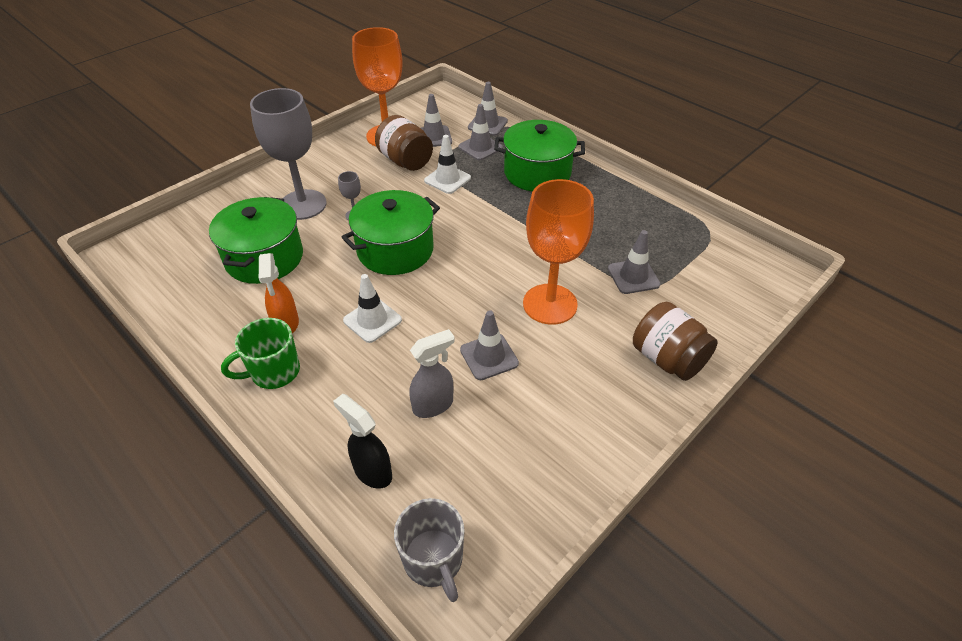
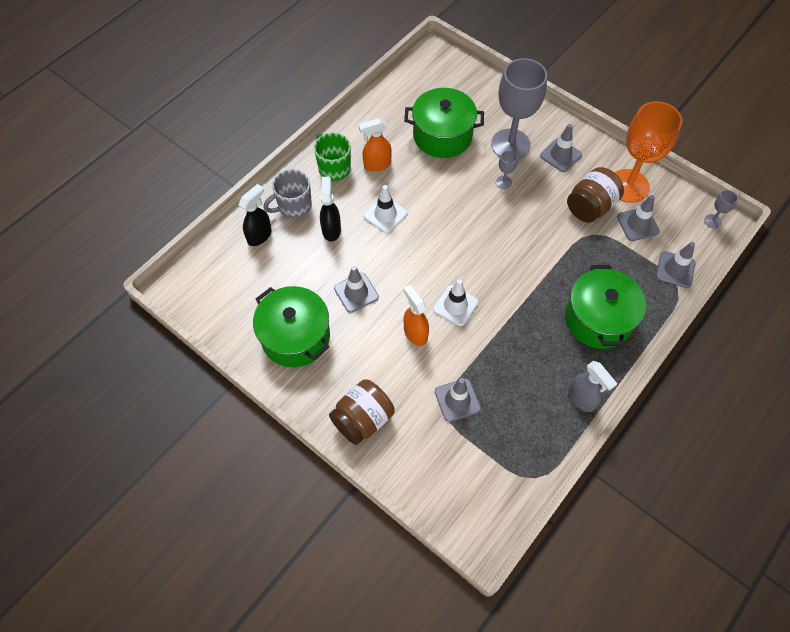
camera: 85 degrees right, 15 degrees up
(382, 379) = (331, 229): none -> black spray bottle
(395, 250) = (464, 217): green pot -> green pot (295, 337)
(433, 405) = (311, 262): grey spray bottle -> grey spray bottle (582, 399)
(434, 560) = (202, 275): grey mug -> grey mug (294, 206)
(439, 99) = (712, 221): none -> grey goblet
(447, 179) = (569, 243): white traffic cone -> white traffic cone (455, 305)
(480, 147) = (630, 266): grey traffic cone -> grey traffic cone (560, 155)
(550, 304) = (415, 333): orange goblet -> orange spray bottle

